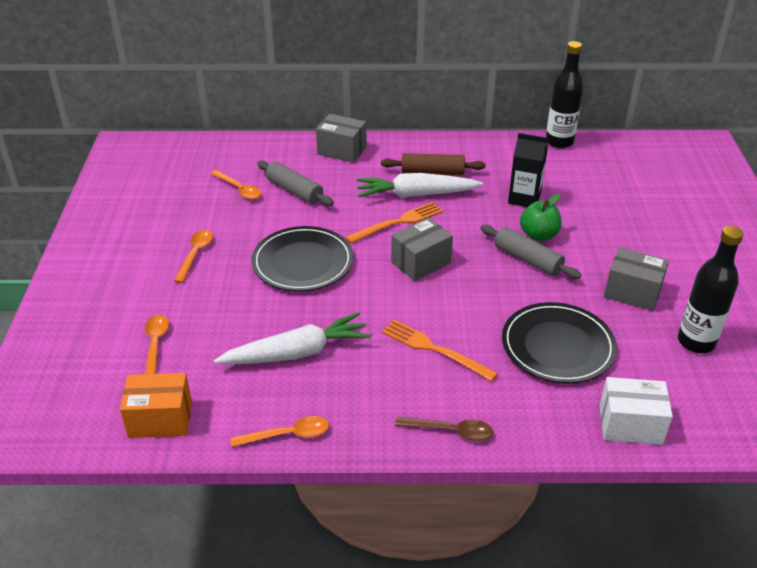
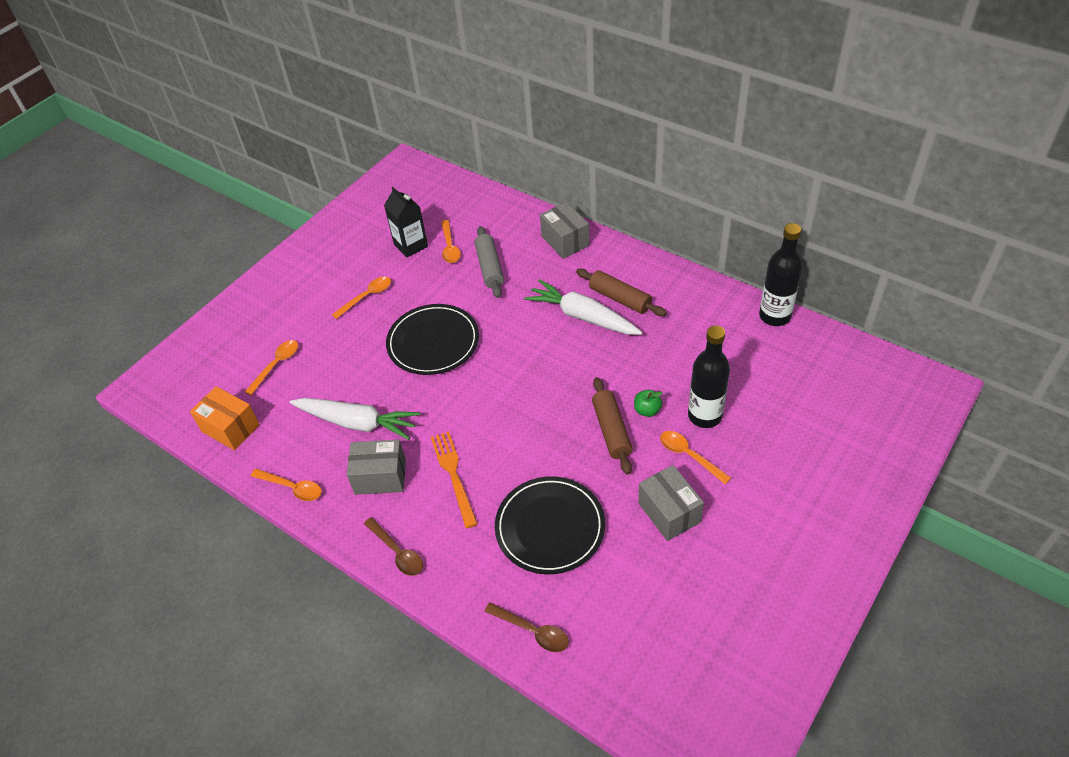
camera: 40 degrees right, 10 degrees up
(398, 222) = (541, 338): orange fork -> none
(421, 262) = (521, 388): grey box -> grey box (380, 477)
(524, 198) = (674, 365): black carton -> black carton (411, 245)
(528, 259) = (611, 430): grey rolling pin -> brown rolling pin
(538, 235) = (647, 410): green apple -> green apple, size x0.66
(602, 250) = (689, 455): none -> orange spoon
(630, 425) = (533, 631): white box -> brown spoon
(696, 342) = (672, 592): black bottle -> black bottle (704, 416)

